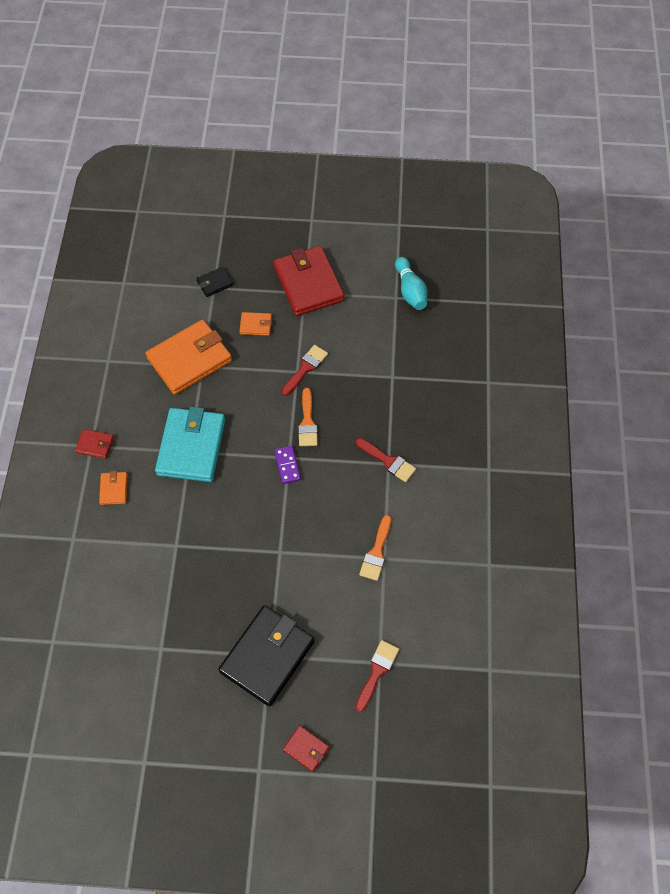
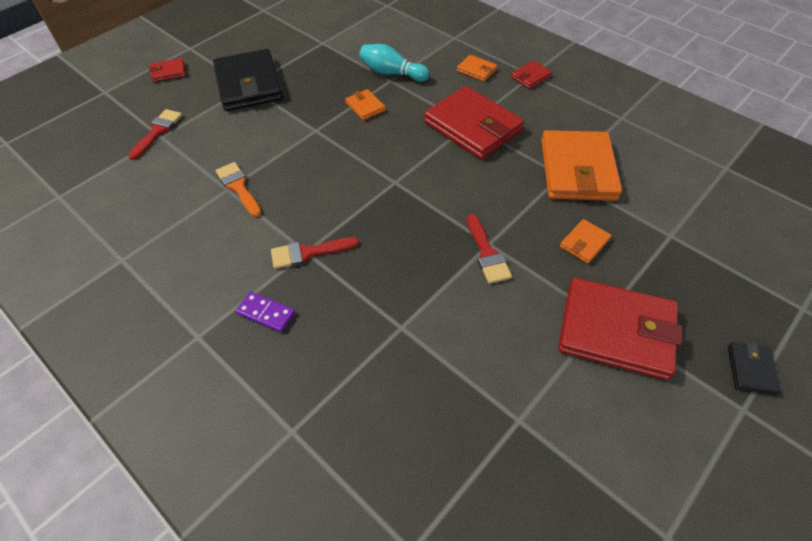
camera: 130 degrees right, 10 degrees down
(191, 447) = (473, 127): turquoise wallet -> red wallet
(214, 283) = (677, 239): black wallet -> black wallet (751, 370)
(225, 538) = (365, 107): none -> orange wallet
(287, 465) = (388, 176): purple domino -> purple domino (266, 313)
(307, 422) = (418, 216): orange brush -> none
(377, 671) = (157, 131): red brush -> red brush turned 135 degrees counterclockwise
(410, 291) = (517, 449): turquoise bowling pin -> turquoise bowling pin (392, 73)

